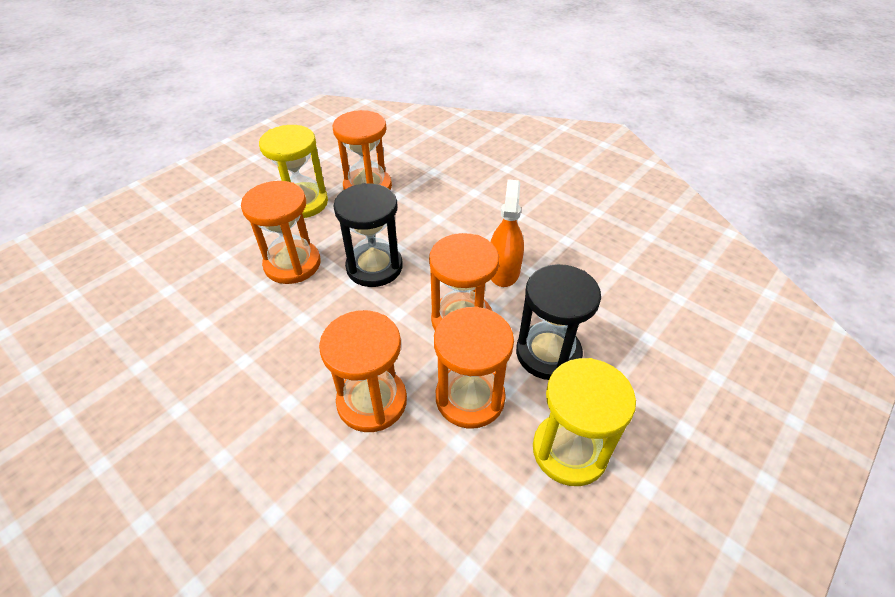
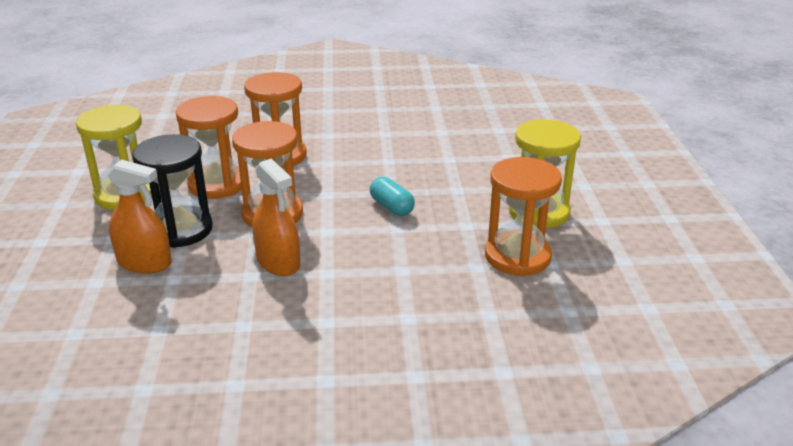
camera: 135 degrees right, 15 degrees down
(292, 264) = (454, 177): orange hourglass -> none
(374, 267) = (391, 207): black hourglass -> turquoise capsule
(599, 334) = (144, 263): none -> orange spray bottle

